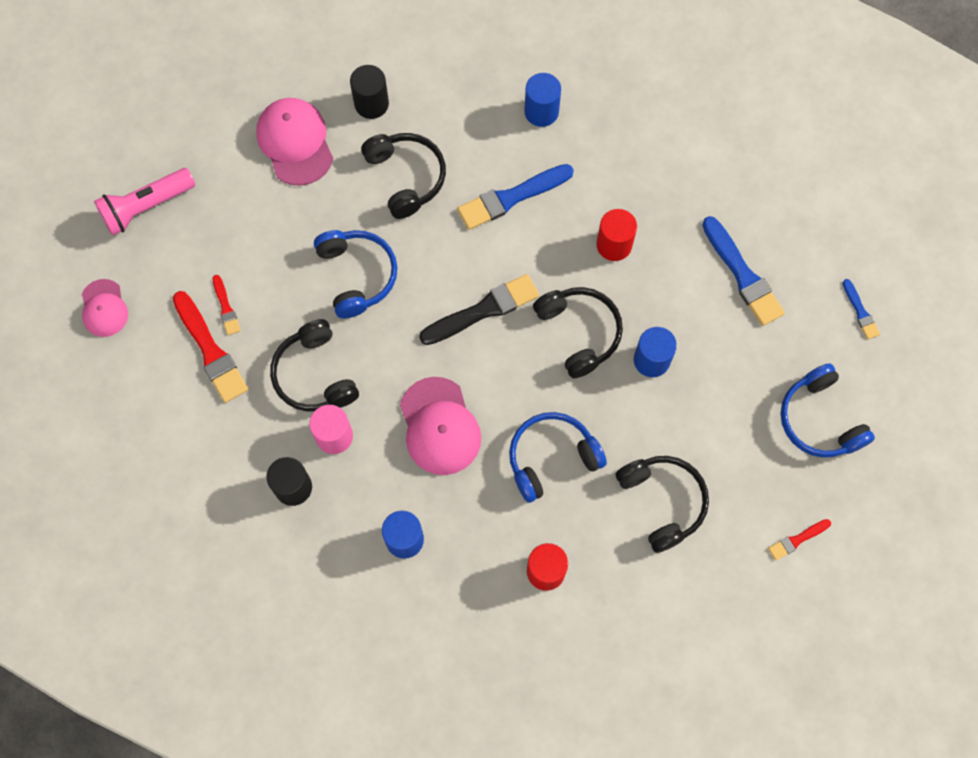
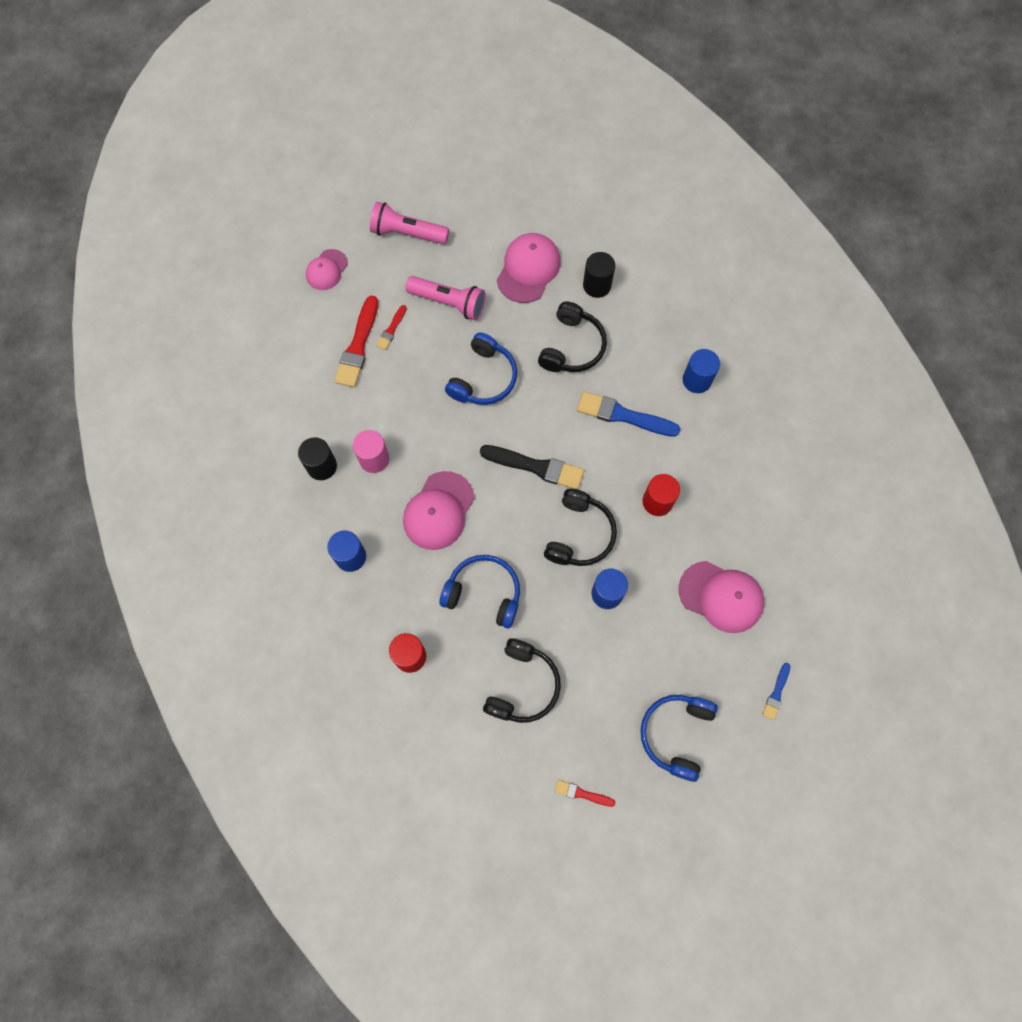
camera: 45 degrees right, 0 degrees up
(253, 236) = (449, 302): none -> pink flashlight
(314, 375) = (400, 413): black headphones -> none
(742, 275) = (721, 596): blue brush -> pink cap

